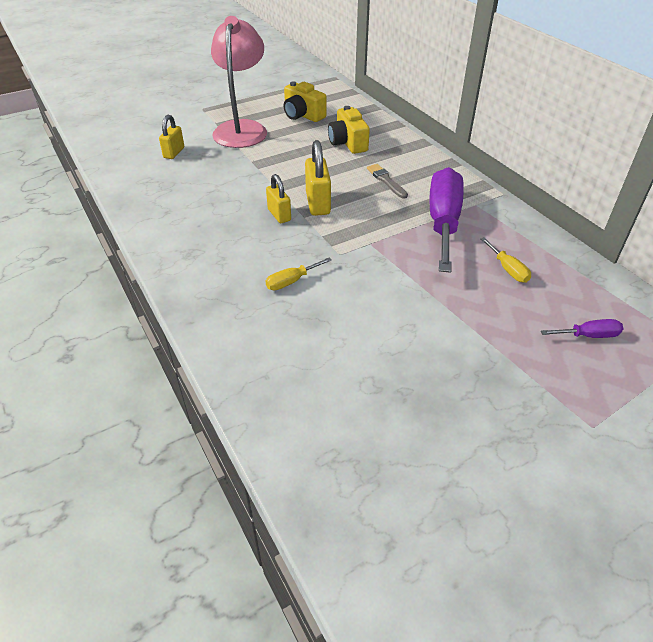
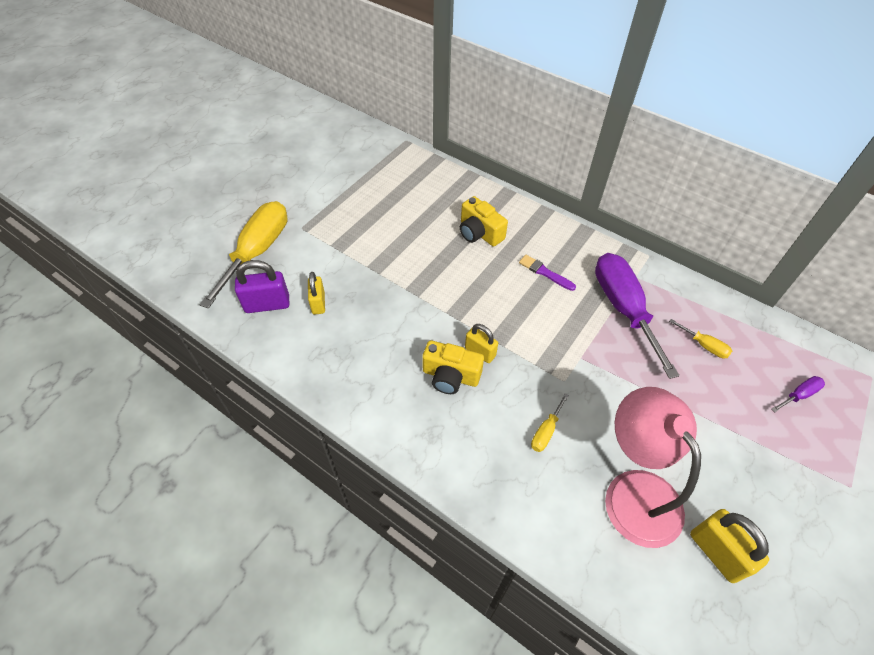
camera: 25 degrees left, 10 degrees up
(135, 144) = (267, 304): none -> purple padlock
(156, 114) = (257, 252): none -> yellow screwdriver
(242, 129) = (364, 245): pink lamp -> pink lamp (634, 491)
(302, 115) = (411, 207): yellow camera -> yellow camera (450, 376)
(318, 203) = (504, 324): yellow padlock -> yellow padlock (717, 552)
(386, 180) = (545, 272): grey brush -> purple brush

